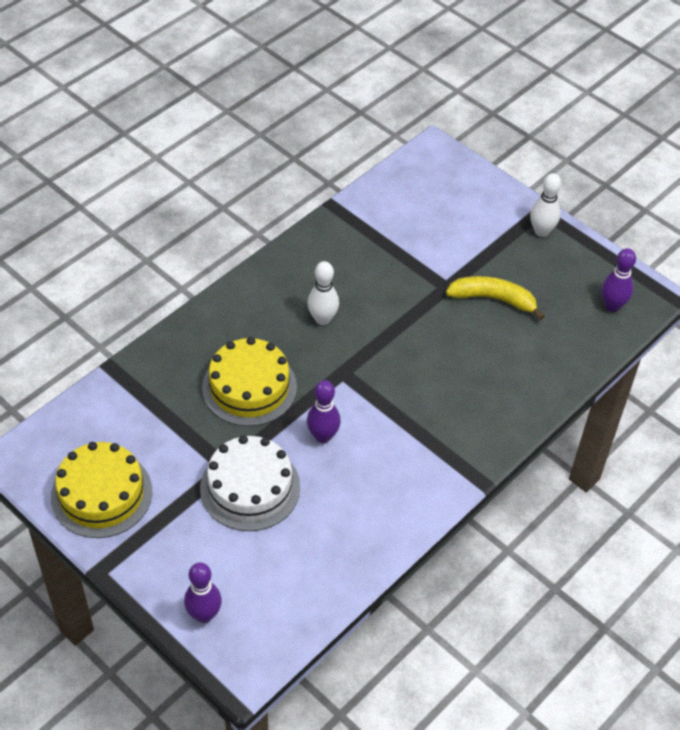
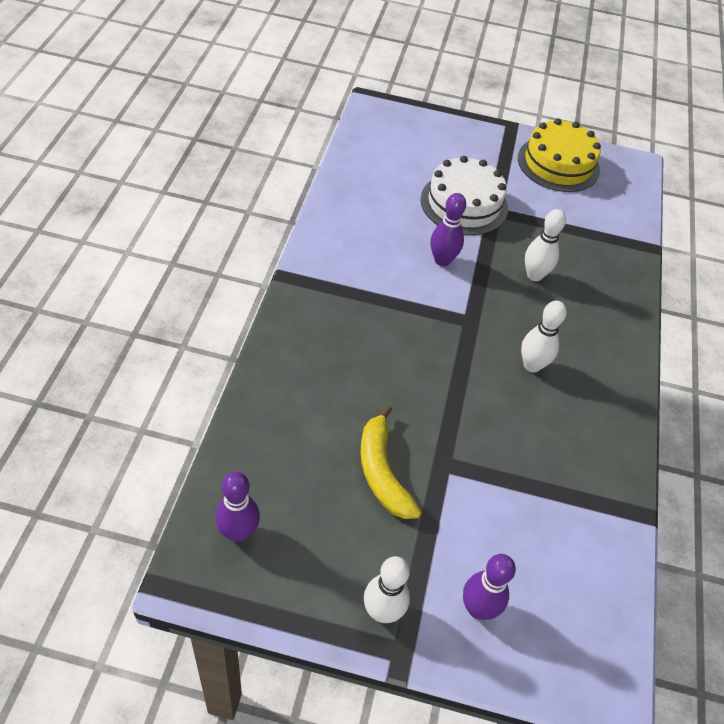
camera: 145 degrees right, 0 degrees up
(204, 614) = (424, 124): purple bowling pin -> purple bowling pin (478, 608)
(249, 387) = (534, 275): yellow cake -> white bowling pin
(493, 299) = (382, 472): yellow banana -> yellow banana turned 90 degrees clockwise

